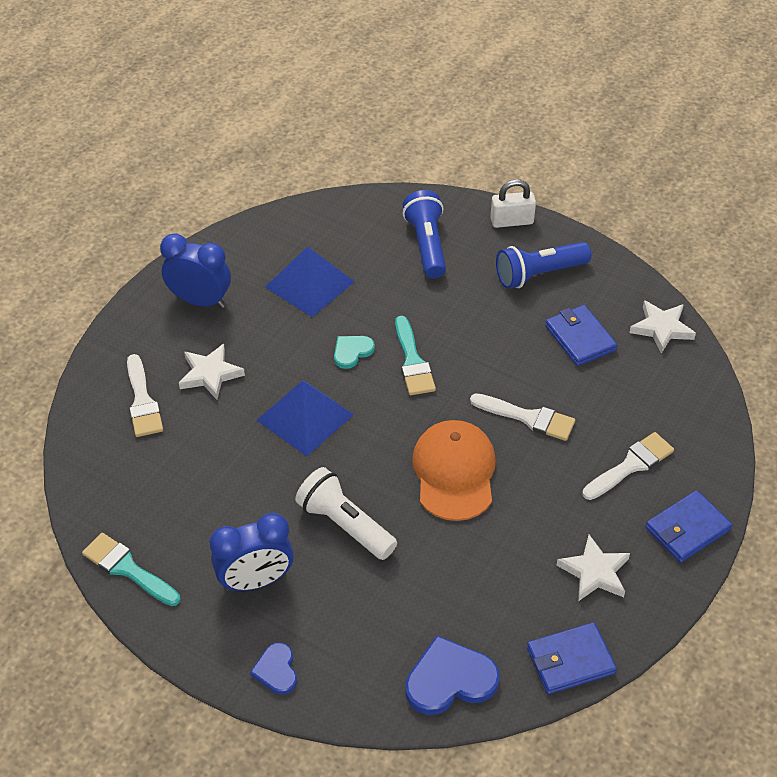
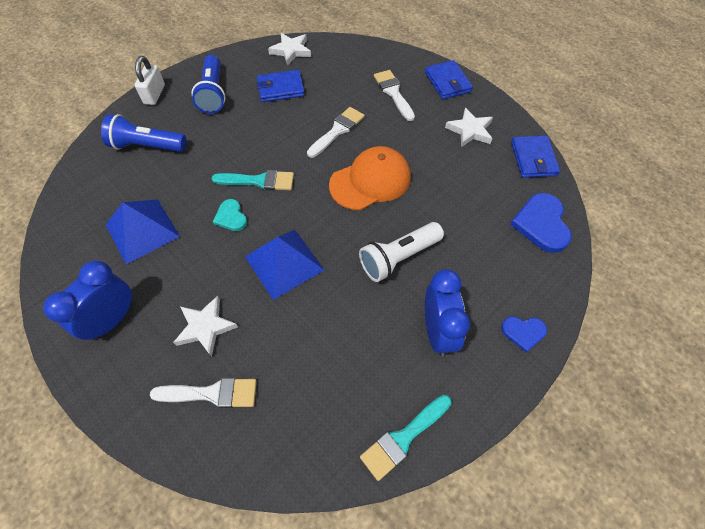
camera: 75 degrees left, 10 degrees up
(454, 472) = (370, 181): orange cap -> orange cap turned 135 degrees clockwise

